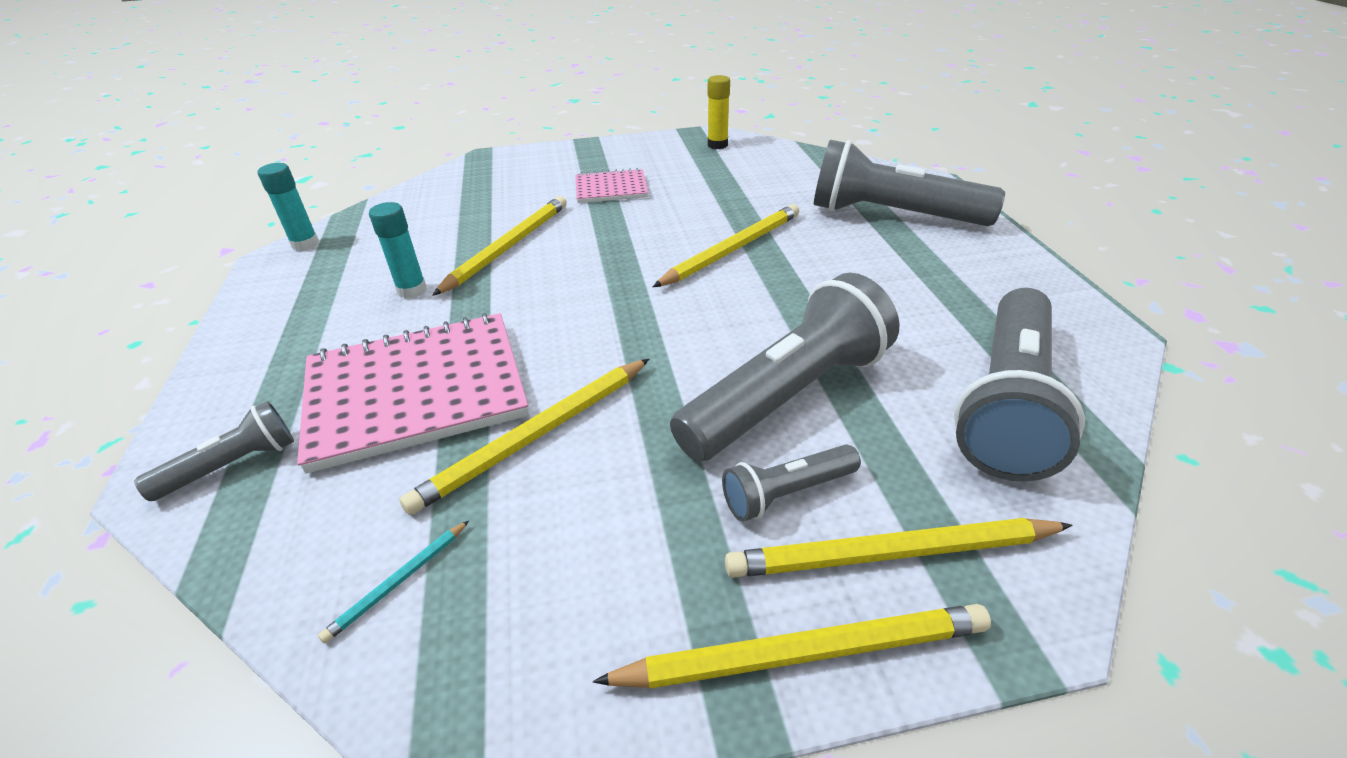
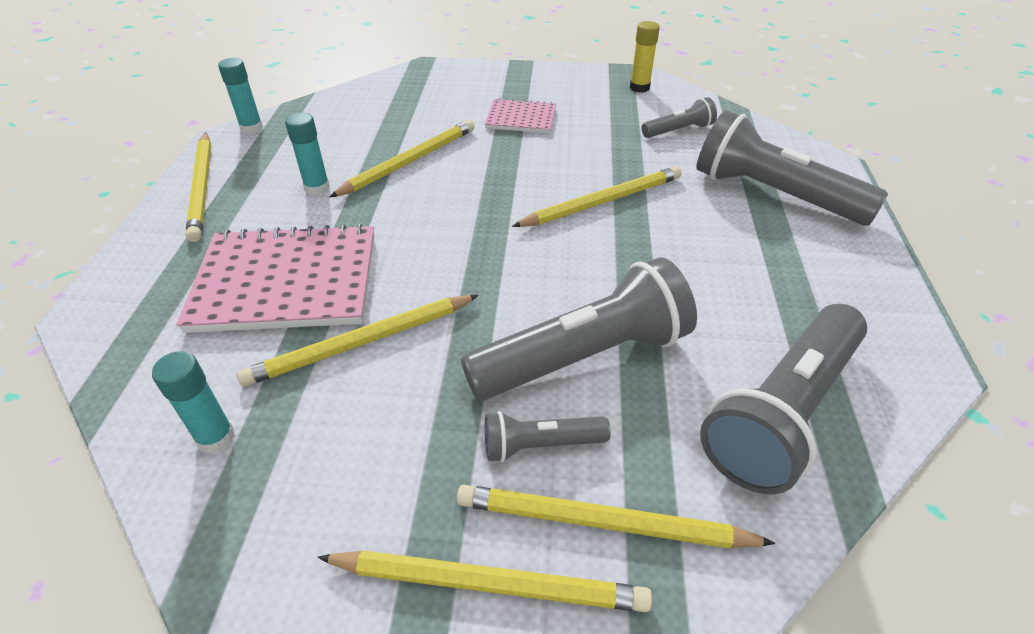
camera: 15 degrees right, 5 degrees up
(232, 465) = (136, 313): grey flashlight -> grey flashlight (678, 130)
(267, 314) = (202, 187): none -> yellow pencil
(398, 582) = (216, 438): turquoise pencil -> turquoise glue stick

